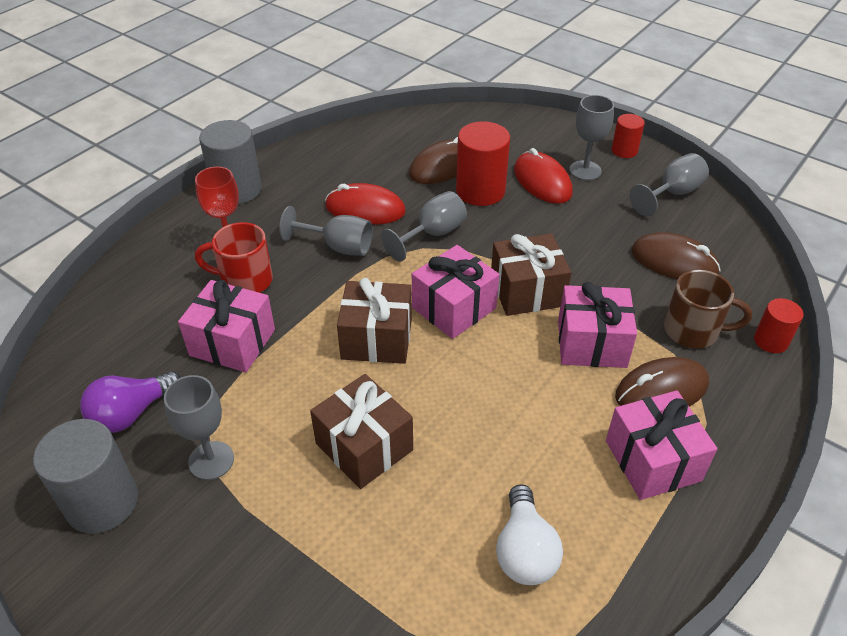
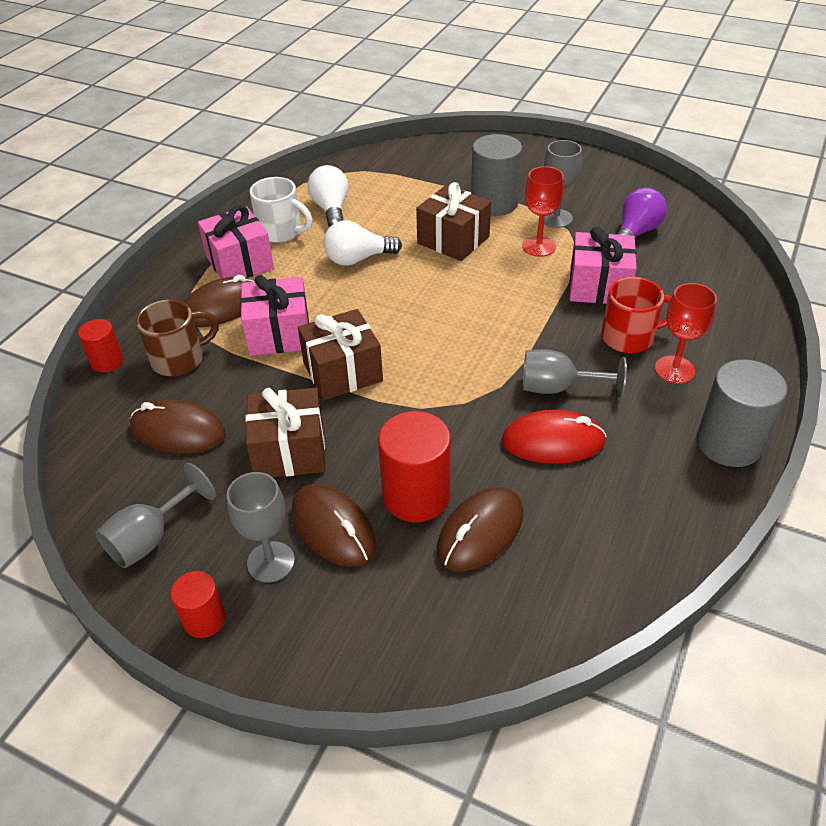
camera: 170 degrees right, 0 degrees up
(102, 502) = (609, 191): grey cylinder -> grey cylinder (494, 203)
(263, 413) = (538, 246): none -> red goblet
(377, 339) = (475, 308): brown gift -> brown gift (289, 451)
(433, 234) = (458, 421): grey goblet -> none
(454, 308) = (413, 344): pink gift -> none
(495, 436) = (358, 259): none -> white light bulb
(542, 182) = (333, 528): red mouse -> brown mouse
(600, 512) = (281, 232): none -> white mug
(693, 331) = (180, 359): brown mug -> brown mug turned 150 degrees clockwise

